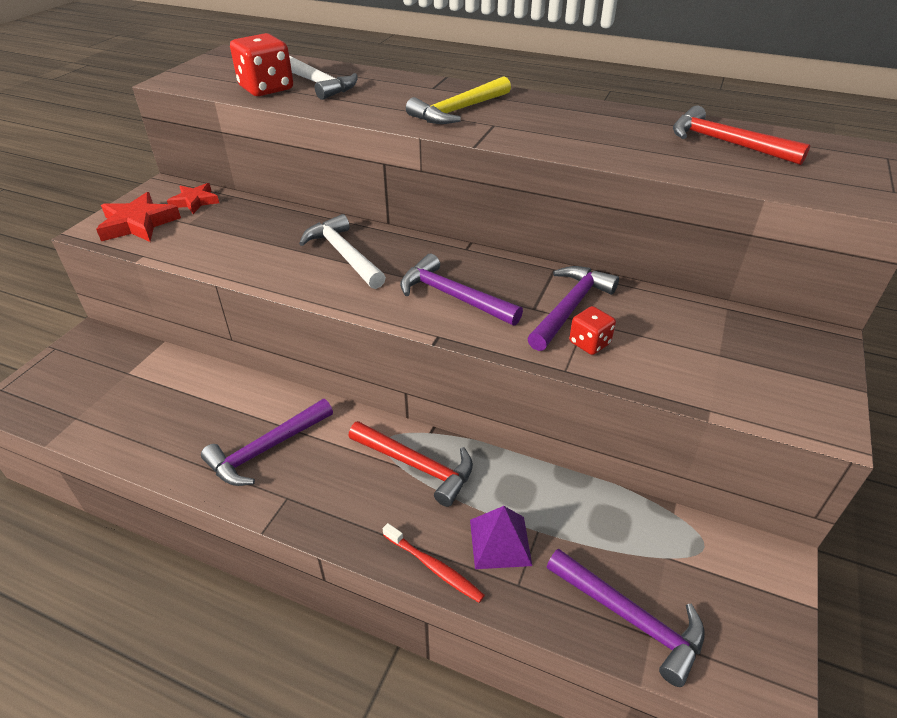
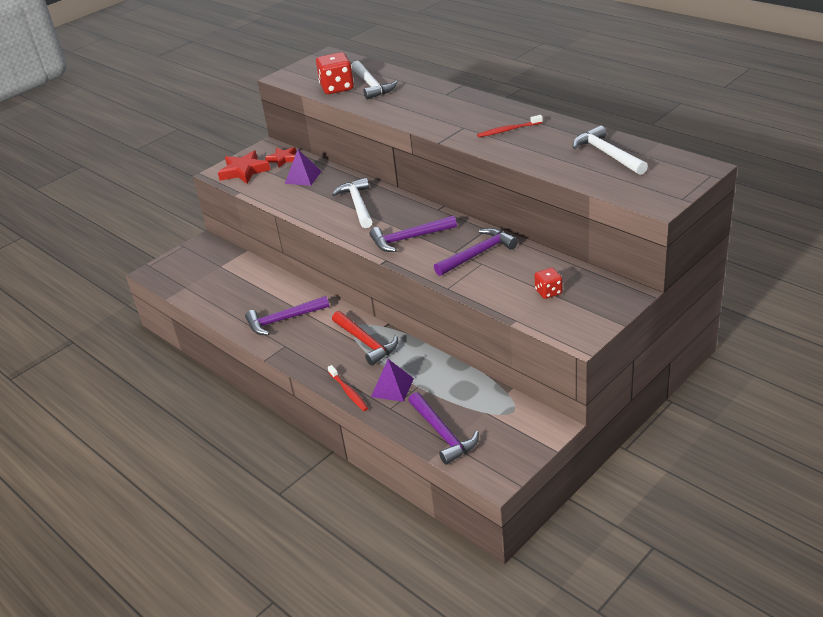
camera: 25 degrees right, 5 degrees down
(238, 223) = (303, 177): none -> purple pyramid
(453, 297) = (409, 238): purple hammer -> purple hammer turned 75 degrees counterclockwise
(459, 110) = (449, 114): yellow hammer -> none
(560, 124) = (508, 130): none -> red toothbrush
(589, 343) = (473, 276): red dice -> red dice (548, 292)
(726, 143) = (607, 154): red hammer -> white hammer

